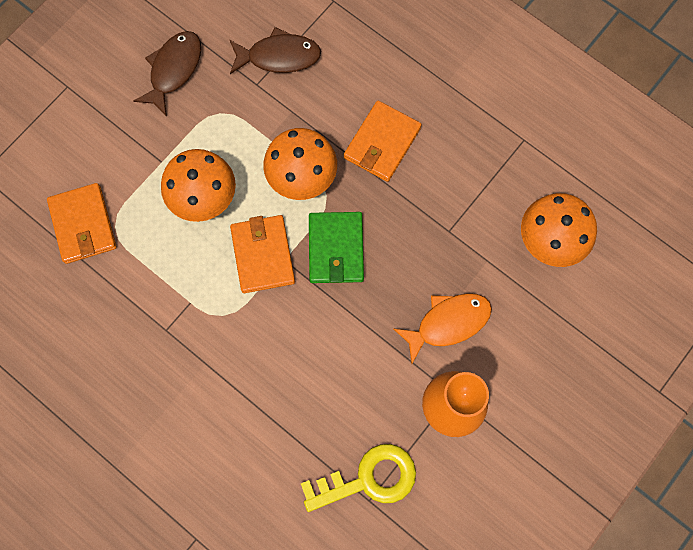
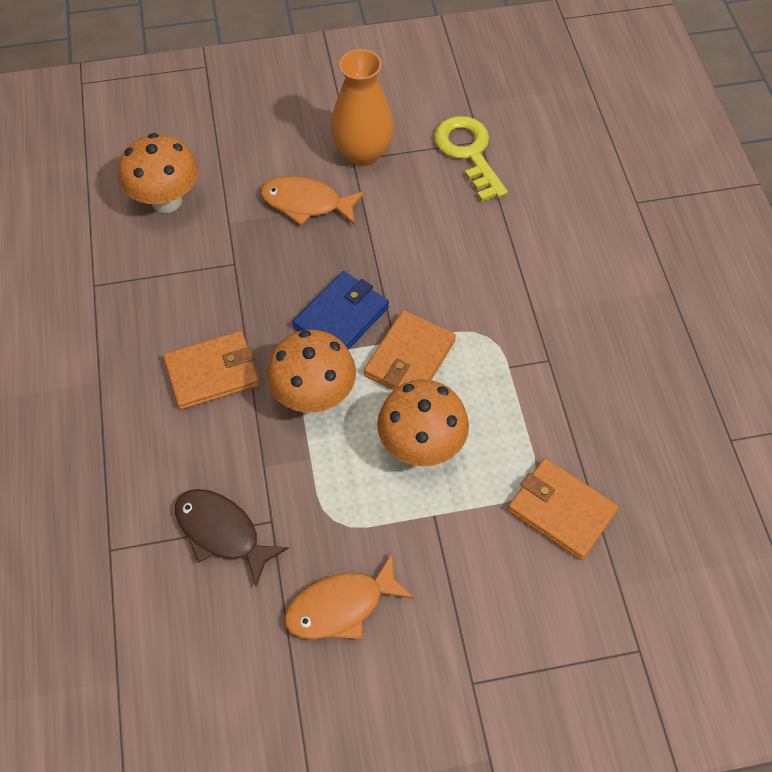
camera: 140 degrees left, 15 degrees down
(83, 225) = (561, 510): orange wallet -> orange wallet turned 75 degrees counterclockwise
(173, 70) = (341, 606): brown fish -> orange fish
(336, 249) = (341, 317): green wallet -> blue wallet
(368, 478) = (468, 153): yellow key -> yellow key turned 45 degrees clockwise

